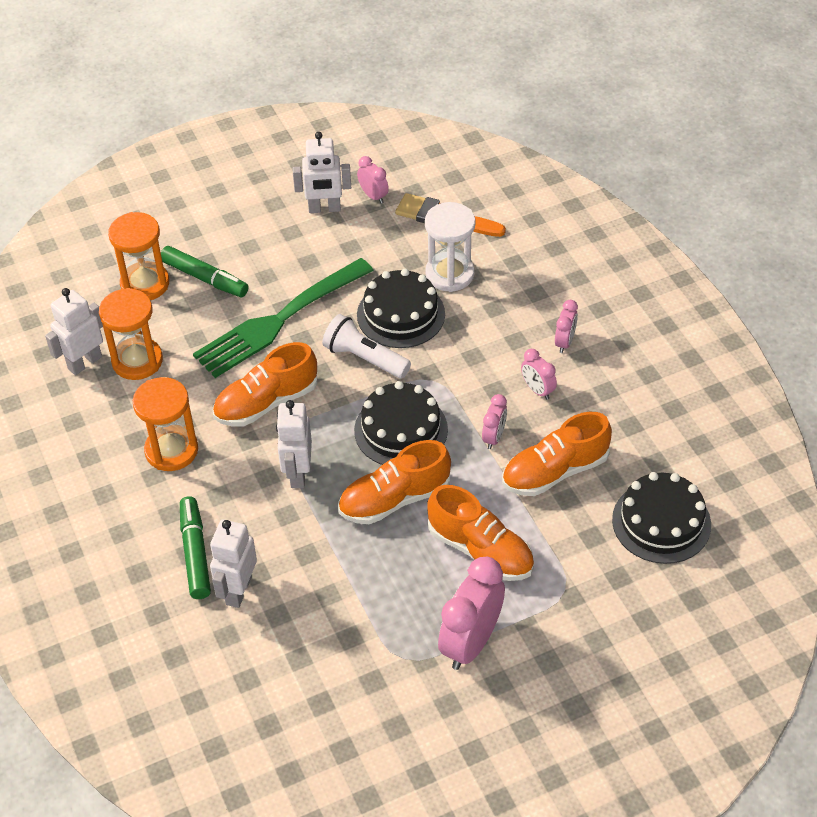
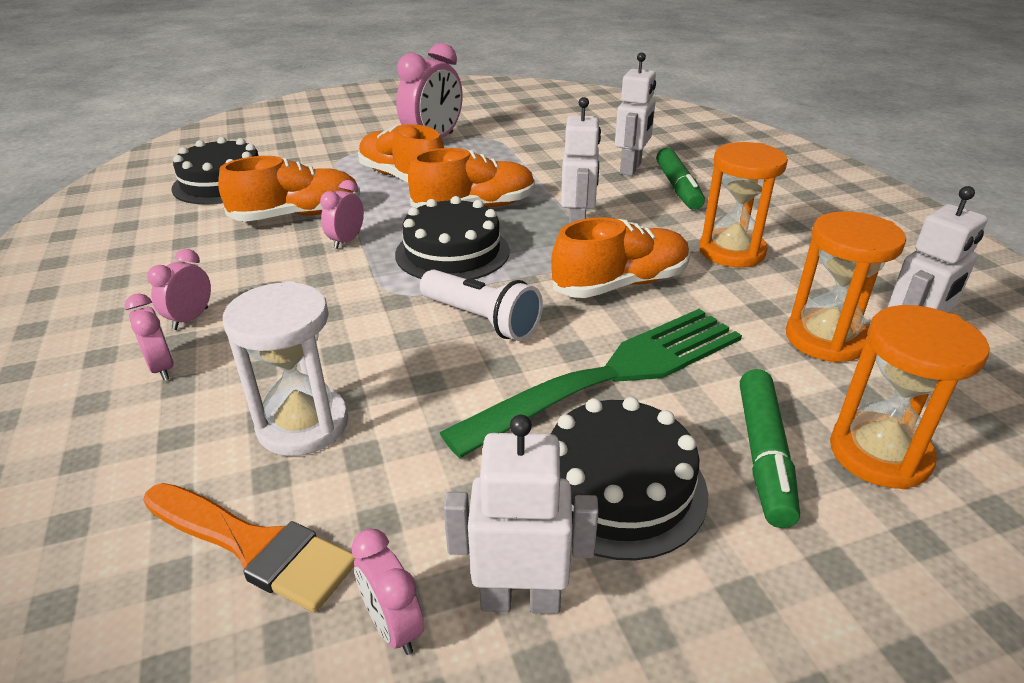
camera: 175 degrees left, 15 degrees down
(205, 278) = (763, 455): green marker -> green marker turned 120 degrees counterclockwise
(401, 314) = (412, 369): black cake -> black cake (618, 487)
(537, 390) = (266, 275): pink clock -> pink clock (162, 368)

